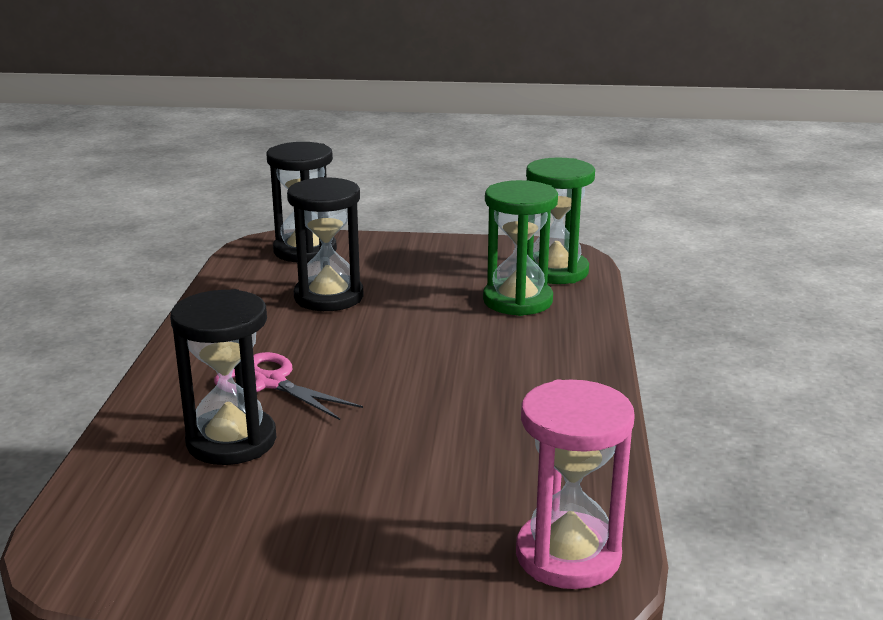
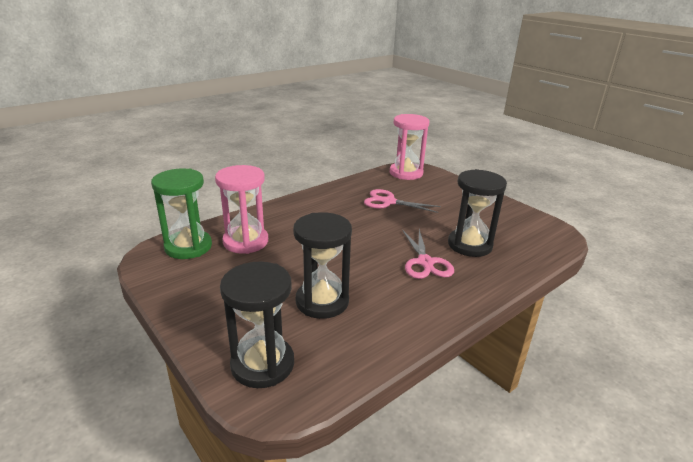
camera: 135 degrees left, 5 degrees up
(467, 451) = (388, 202): none -> pink scissors
(517, 301) = (245, 241): green hourglass -> pink hourglass

